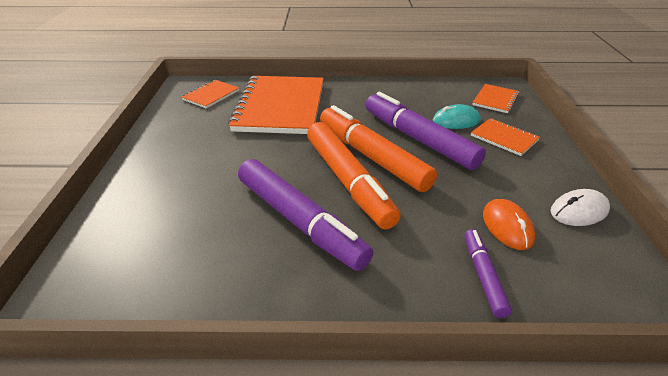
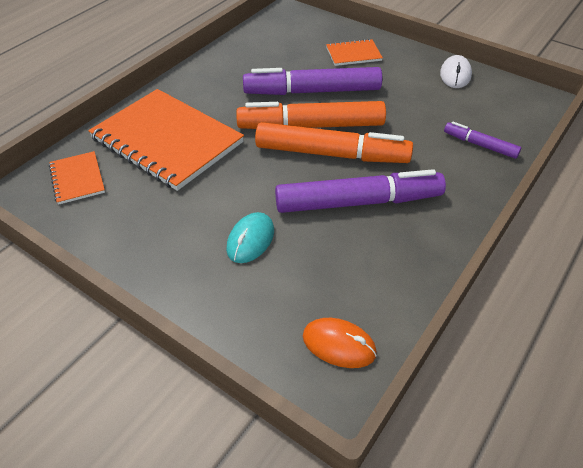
camera: 55 degrees left, 10 degrees up
(456, 121) = (308, 61): turquoise mouse -> turquoise mouse (250, 240)
(495, 100) = (300, 27): orange notebook -> none
(507, 226) = (446, 110): orange mouse -> orange mouse (339, 344)

